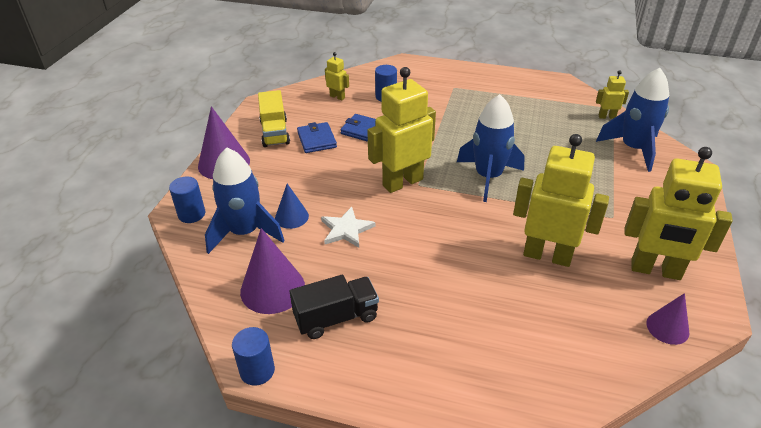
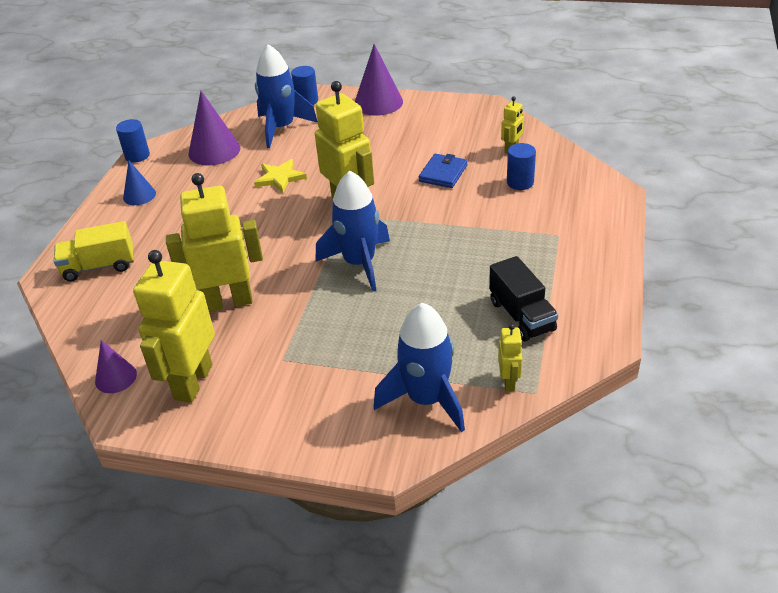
camera: 90 degrees right, 0 degrees up
(275, 133) = (432, 121): yellow truck -> yellow truck (99, 266)
(291, 217) = (300, 147): blue cone -> blue cone (139, 195)
(317, 140) = (422, 146): blue wallet -> none
(336, 318) = (177, 183): black truck -> black truck (521, 316)
(346, 229) = (280, 178): white star -> yellow star
(547, 255) = (228, 302): yellow robot -> yellow robot turned 120 degrees counterclockwise

